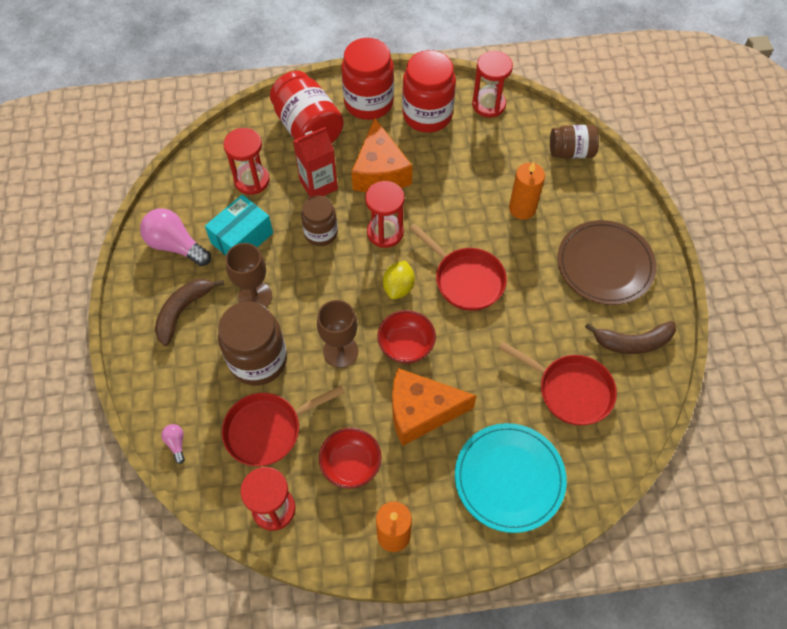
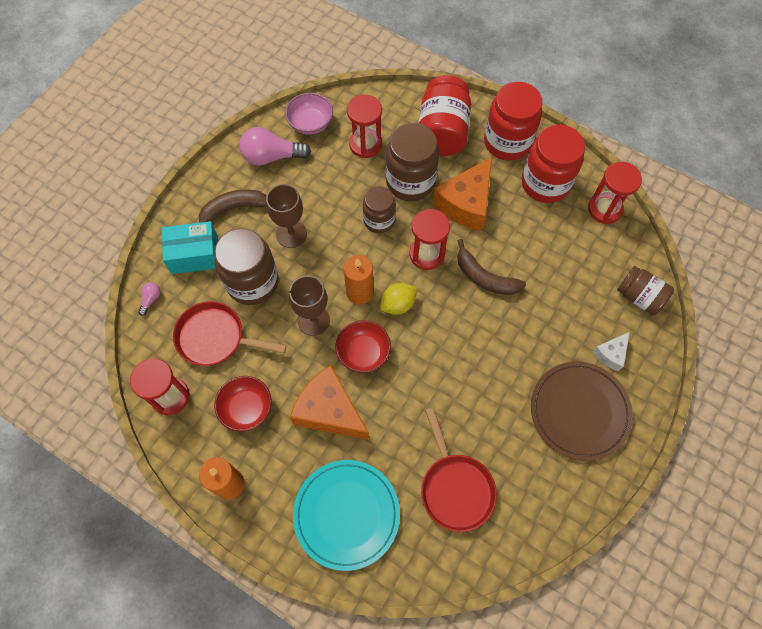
camera: 40 degrees right, 5 degrees up
(176, 245) = (272, 157): pink light bulb -> pink light bulb turned 75 degrees counterclockwise
(186, 195) = (310, 124): none -> pink bowl
(242, 238) = (320, 183): turquoise box -> turquoise box (195, 255)
(318, 185) = (410, 182): red carton -> brown jar
(466, 279) = (454, 337): red pan -> none
(522, 208) = (552, 314): orange candle -> orange candle (359, 292)
(589, 207) = (610, 354): none -> white cheese
(633, 342) = (542, 491): brown banana -> brown banana (484, 277)

